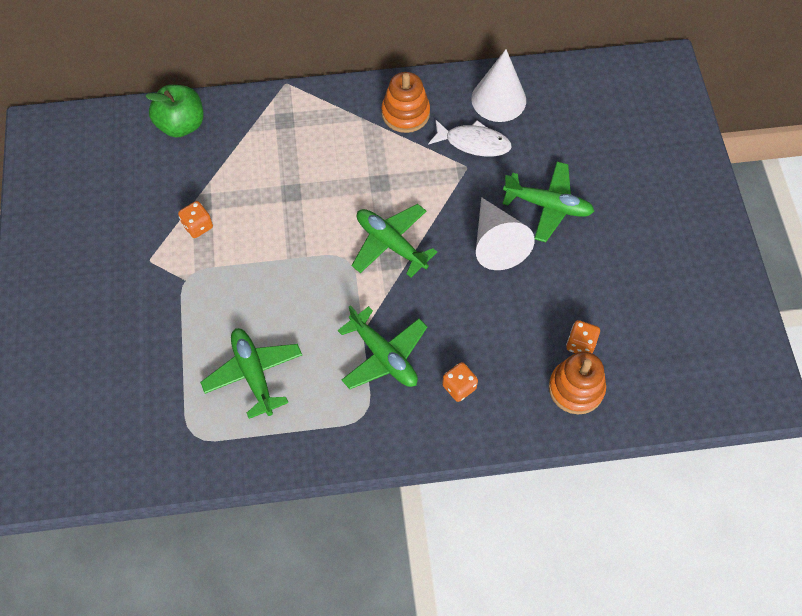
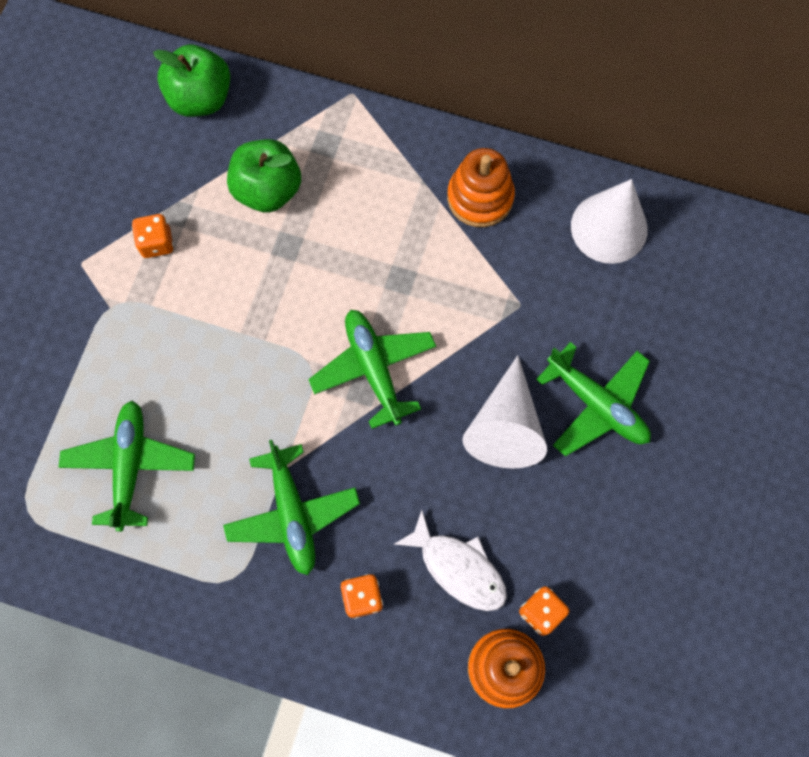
camera: 25 degrees right, 10 degrees up
(259, 163) = (267, 190): none -> green apple
(473, 143) = (545, 275): white fish -> white fish (458, 568)

